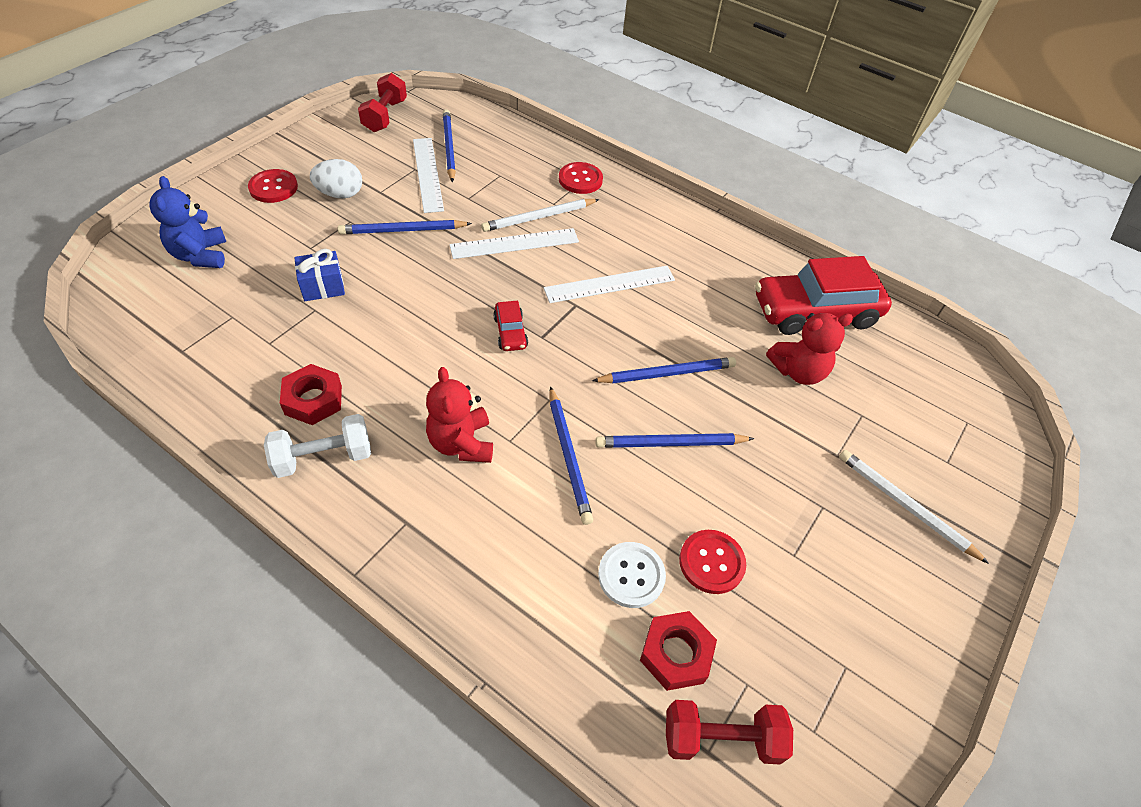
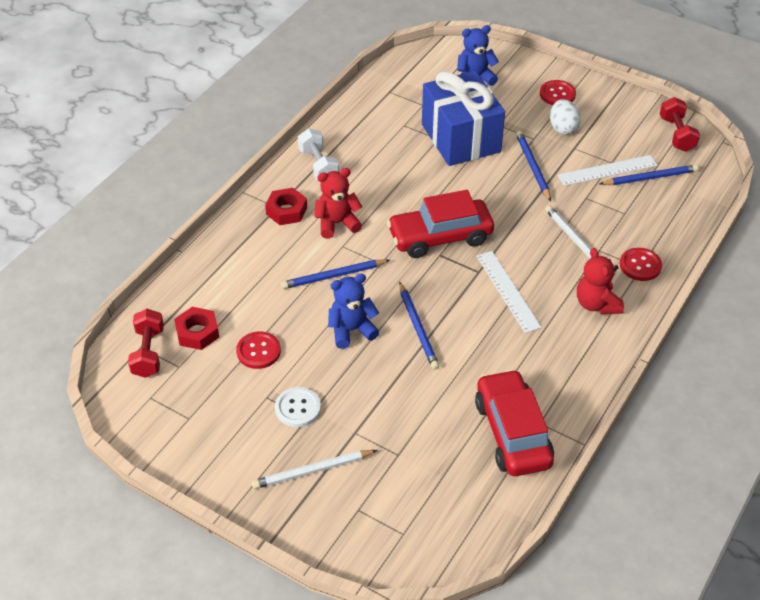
camera: 90 degrees right, 5 degrees down
(313, 400) = (361, 153): red nut -> red nut (286, 211)
(323, 287) = (461, 138): blue gift -> blue gift, size x2.43
(385, 116) = (677, 134): red dumbbell -> red dumbbell turned 75 degrees clockwise
(510, 332) = (440, 237): red car -> red car, size x2.22
(514, 243) = (538, 230): white ruler -> none
(631, 575) = (247, 311): white button -> white button (298, 408)
(670, 444) = (351, 330): blue pencil -> blue teddy bear
(798, 371) = (437, 414): red teddy bear -> red teddy bear (596, 304)
(905, 506) = (312, 471): white pencil -> white pencil turned 150 degrees counterclockwise

